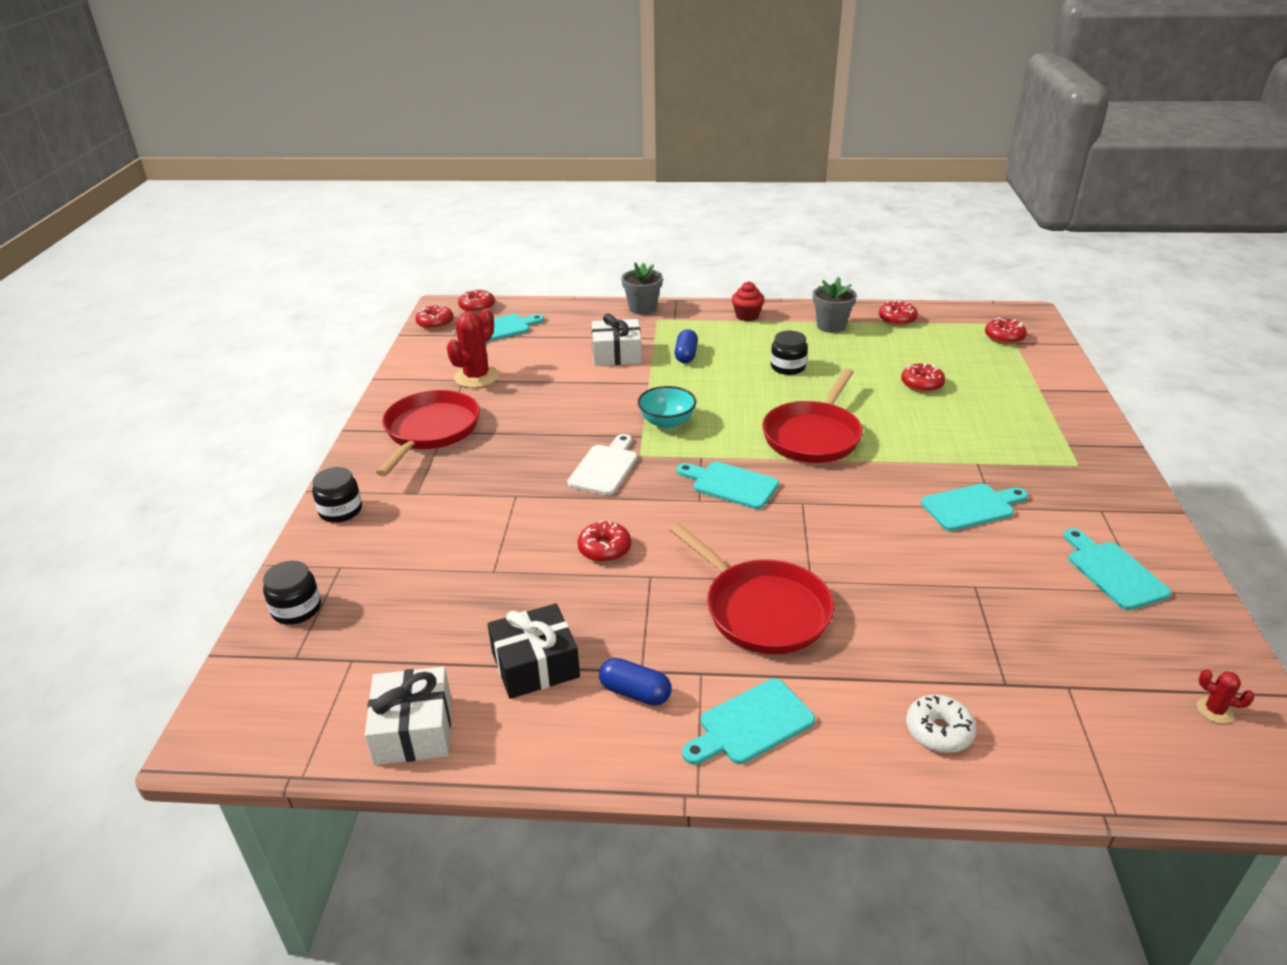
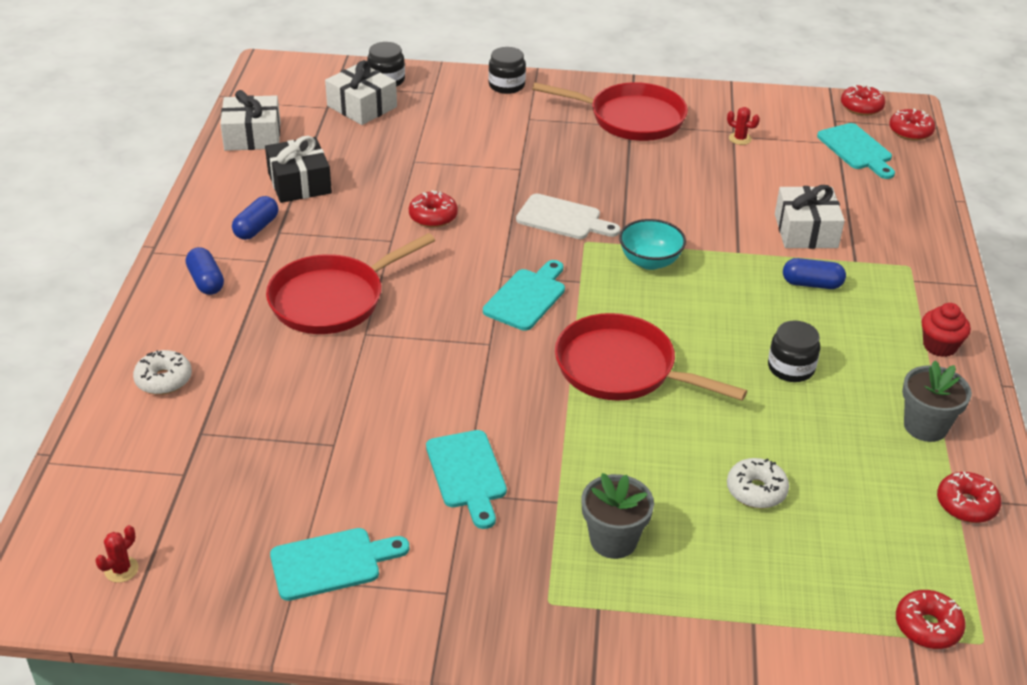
camera: 90 degrees right, 5 degrees up
(358, 626) = (362, 106): none -> white gift
(476, 377) = (740, 139): red cactus -> red cactus, size x0.47
(642, 308) = (940, 254): grey flower pot -> grey flower pot (613, 540)
(751, 724) = (206, 281): turquoise cutting board -> blue capsule
(921, 384) = (756, 490): red donut -> white donut

